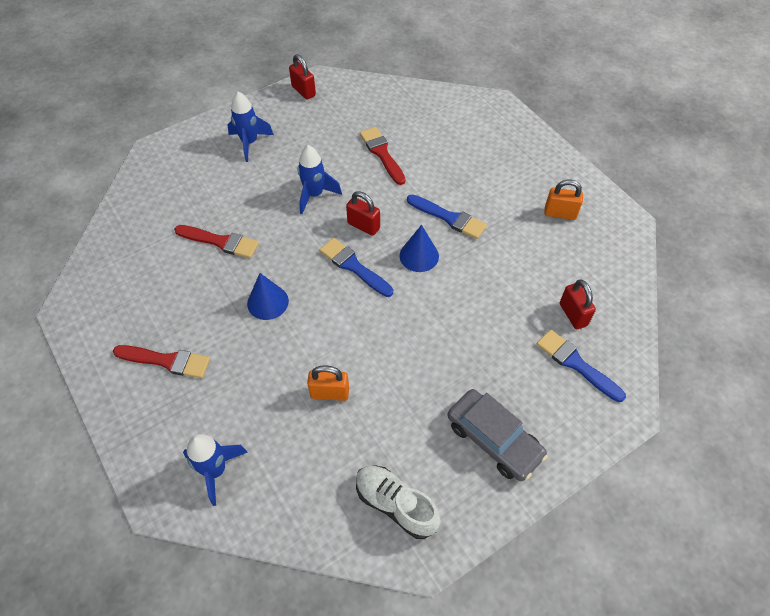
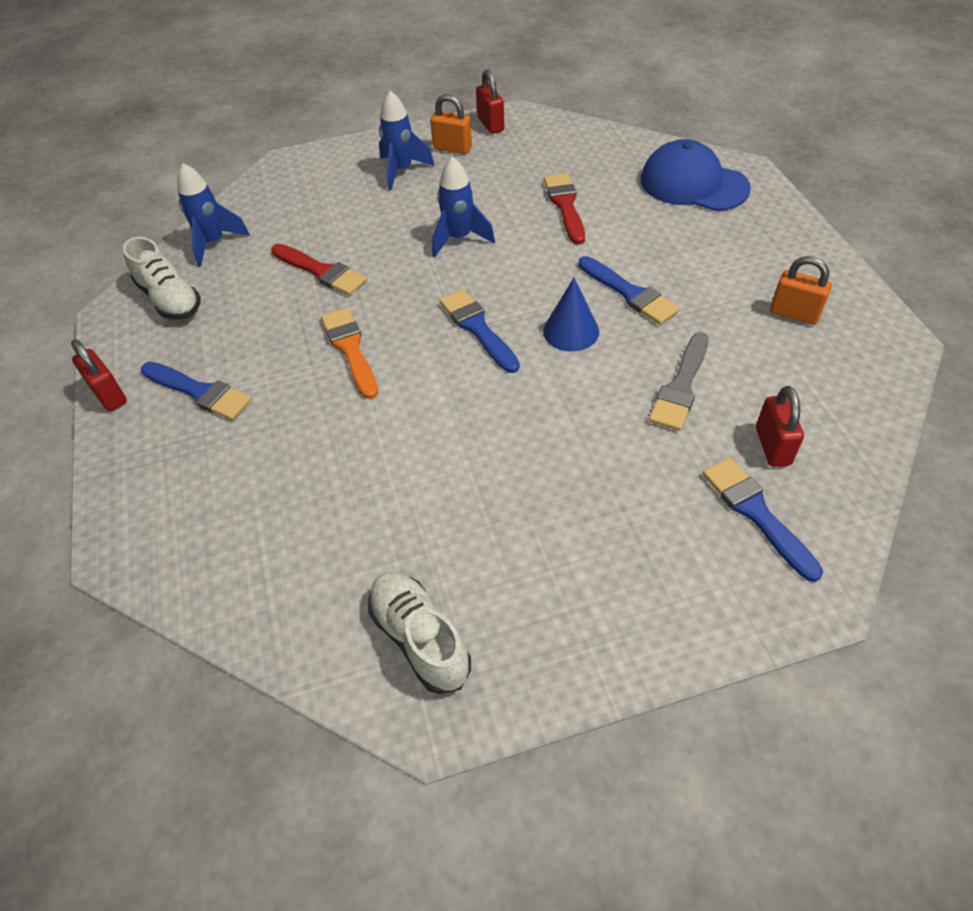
camera: 20 degrees right, 5 degrees down
(109, 288) = (170, 299): none -> white shoe
(167, 361) = (199, 392): red brush -> blue brush
(216, 470) = (202, 534): blue rocket -> blue rocket (214, 243)
(268, 302) = (350, 349): blue cone -> orange brush
(329, 393) = (386, 473): orange padlock -> orange padlock (452, 148)
(363, 226) = (509, 283): red padlock -> red padlock (109, 395)
(465, 121) = (693, 184): none -> blue cap
(494, 439) = (594, 587): grey car -> none
(504, 283) = (681, 386): none -> grey brush

